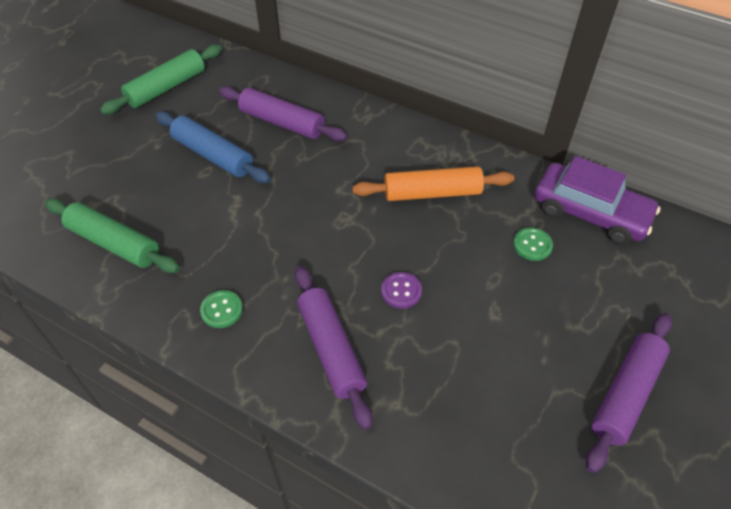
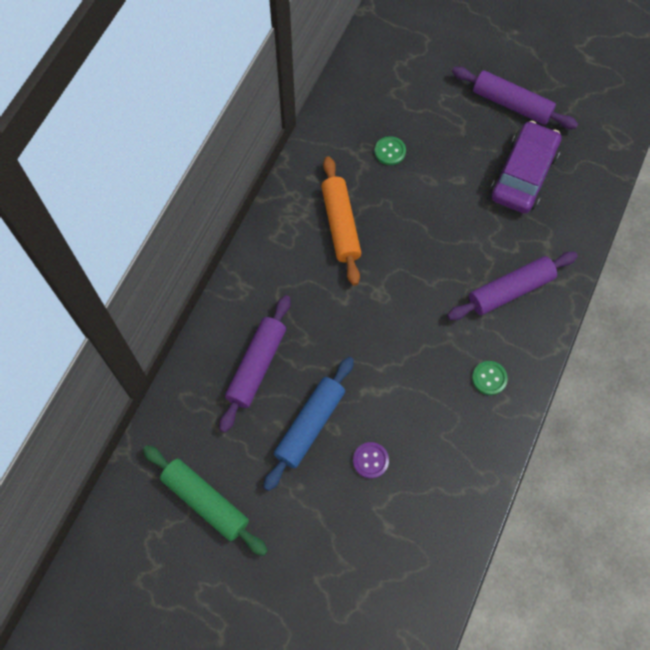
camera: 95 degrees left, 15 degrees up
(114, 243) = (433, 490): green rolling pin -> none
(401, 291) = (449, 244): purple button -> purple button (370, 460)
(590, 212) = (350, 109): purple car -> purple car (523, 175)

